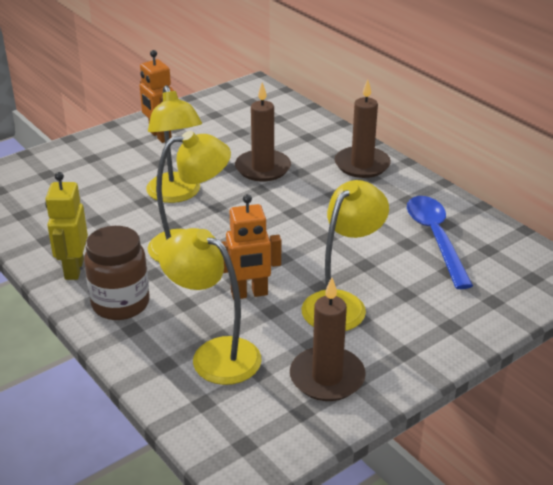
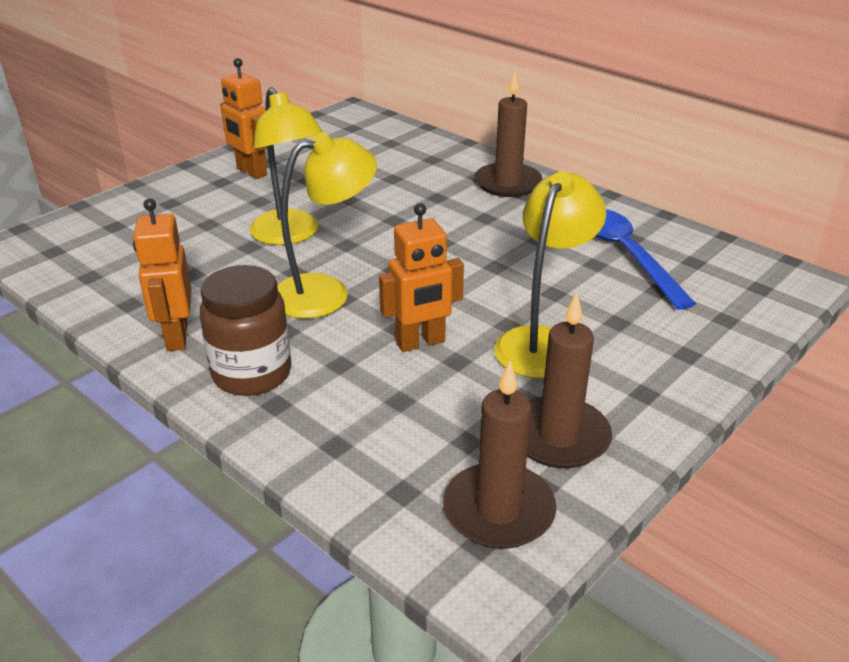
camera: 10 degrees left, 0 degrees up
(73, 269) = (176, 337): yellow robot -> orange robot
(214, 354) = (399, 425): yellow lamp -> none
(263, 168) = (390, 197): brown candle -> brown candle (498, 510)

